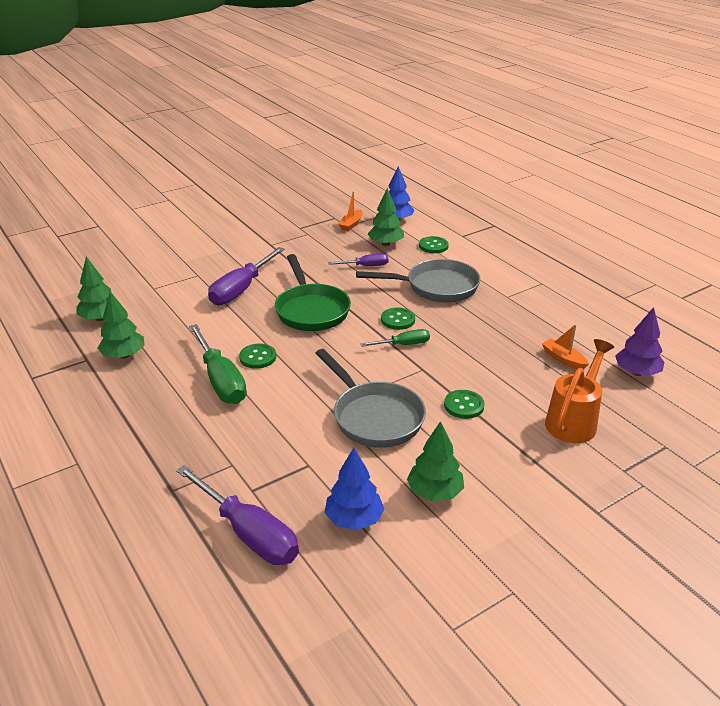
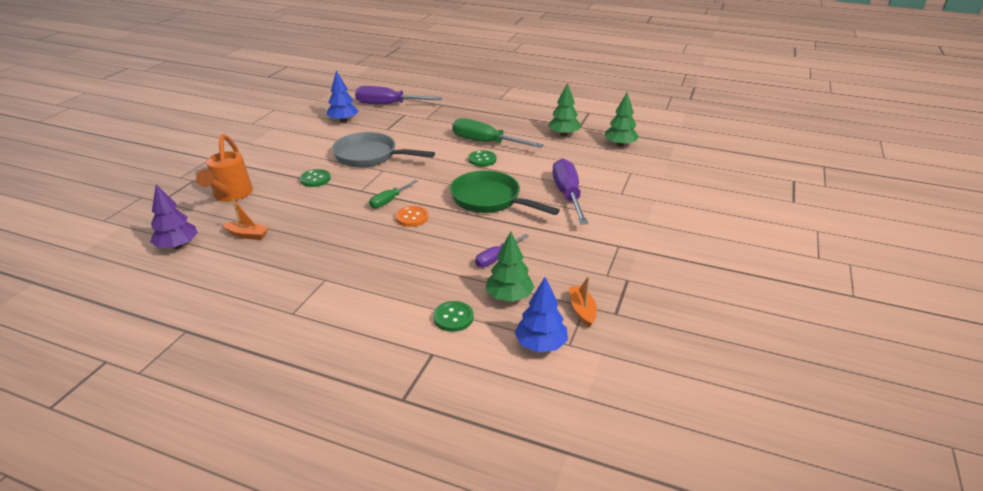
camera: 145 degrees right, 0 degrees up
(398, 320) = (412, 217): green button -> orange button
(434, 492) = (308, 139): green tree -> none
(436, 287) = (404, 262): grey pan -> none

